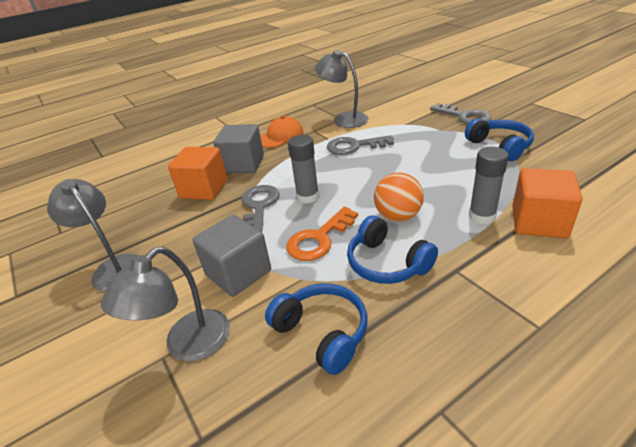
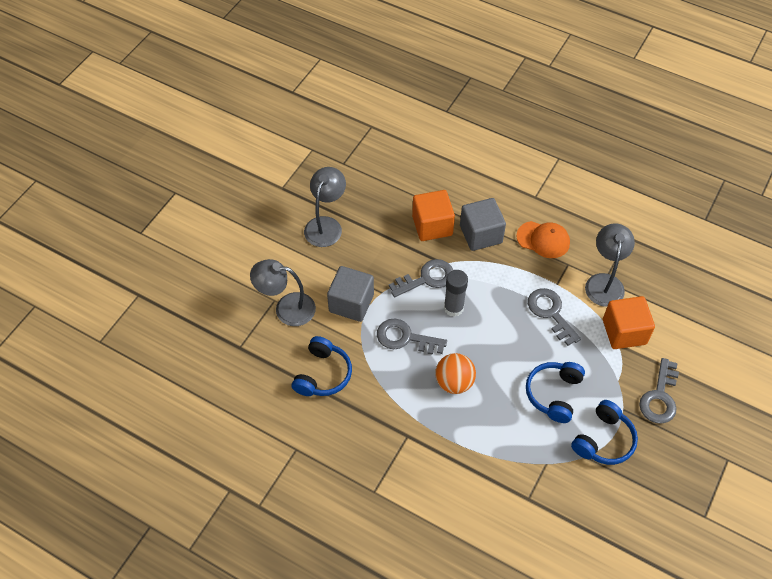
camera: 60 degrees right, 20 degrees up
(319, 239) = (405, 338): orange key -> grey key
(387, 263) = (397, 391): blue headphones -> blue headphones (553, 394)
(482, 216) = (479, 442): grey glue stick -> none
(539, 222) = (487, 483): orange cube -> orange cube (624, 332)

